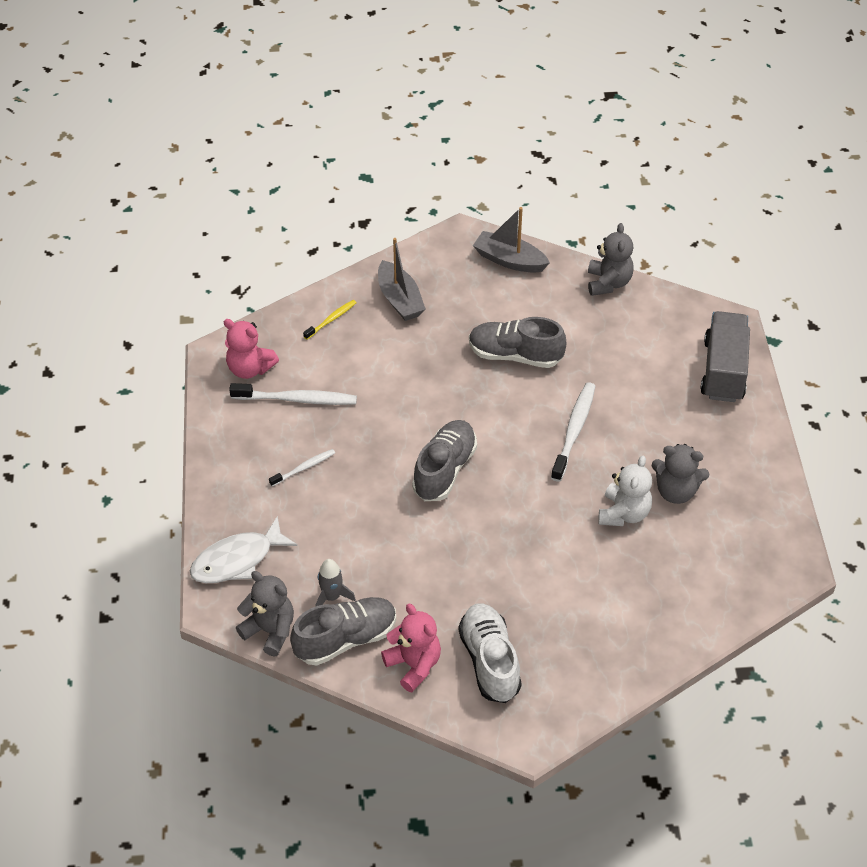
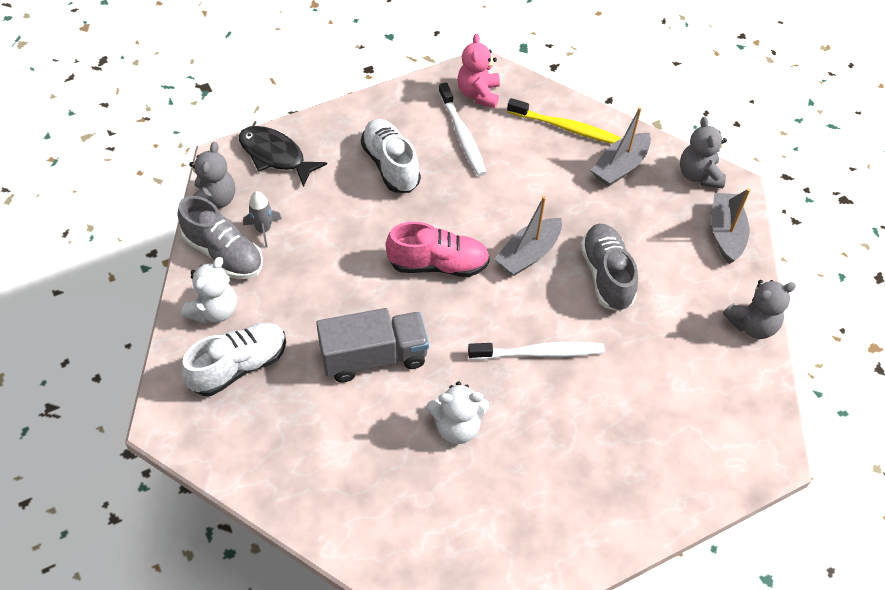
camera: 65 degrees right, 5 degrees up
(237, 560) = (275, 156): white fish -> black fish
(304, 468) = (390, 165): white toothbrush -> white shoe
(331, 320) = (565, 128): yellow toothbrush -> yellow toothbrush, size x1.76
(414, 665) = (214, 310): pink teddy bear -> white teddy bear
(444, 470) = (438, 264): grey shoe -> pink shoe
(465, 400) = (528, 254): none -> grey boat
(676, 491) = (508, 466): grey teddy bear -> grey teddy bear (698, 175)
(723, 370) = (697, 467): grey truck -> grey truck (374, 357)

